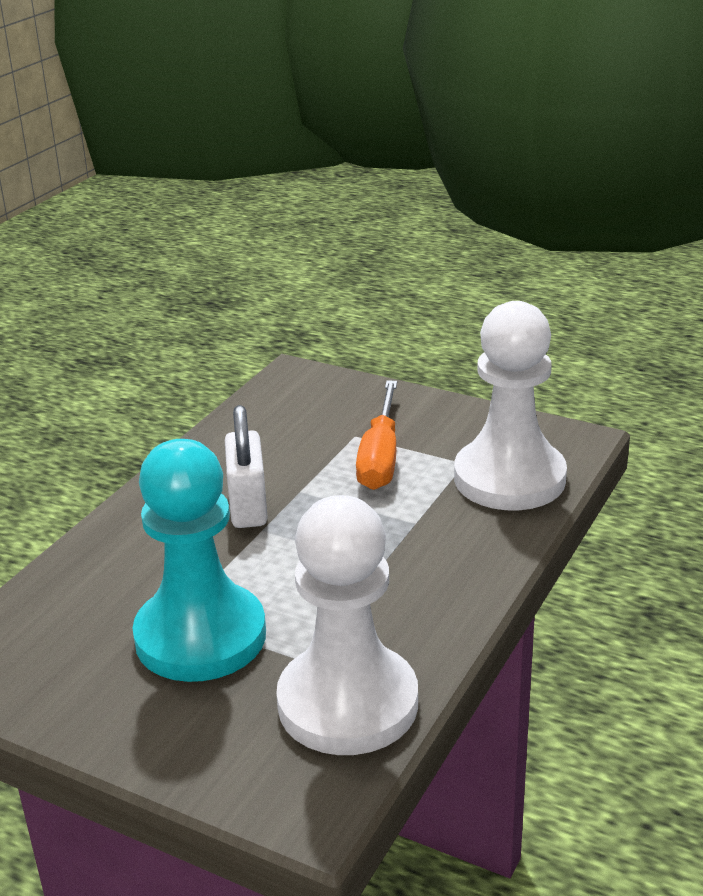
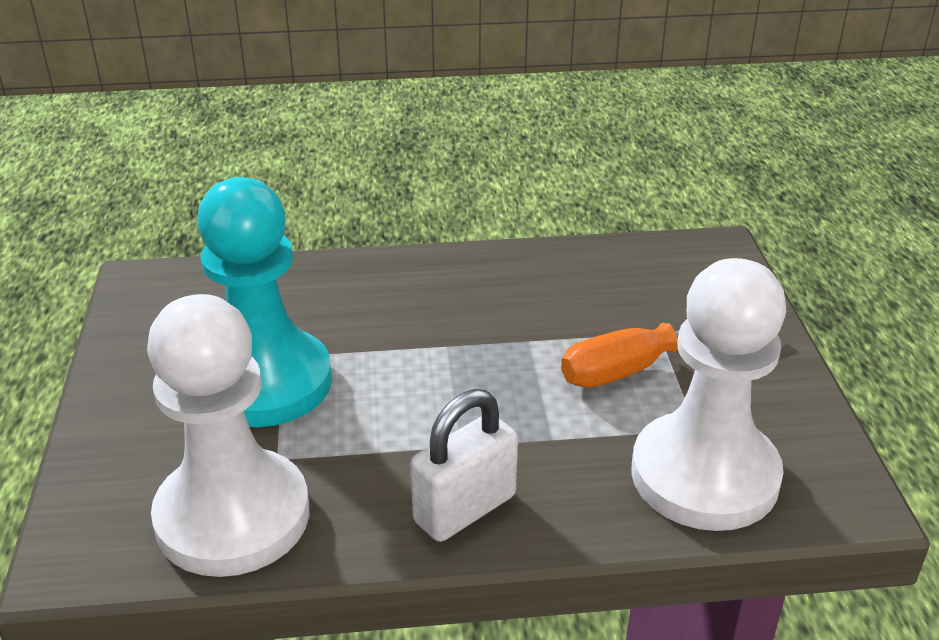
camera: 55 degrees right, 5 degrees up
(248, 507) = (473, 322): white padlock -> white padlock (465, 509)

